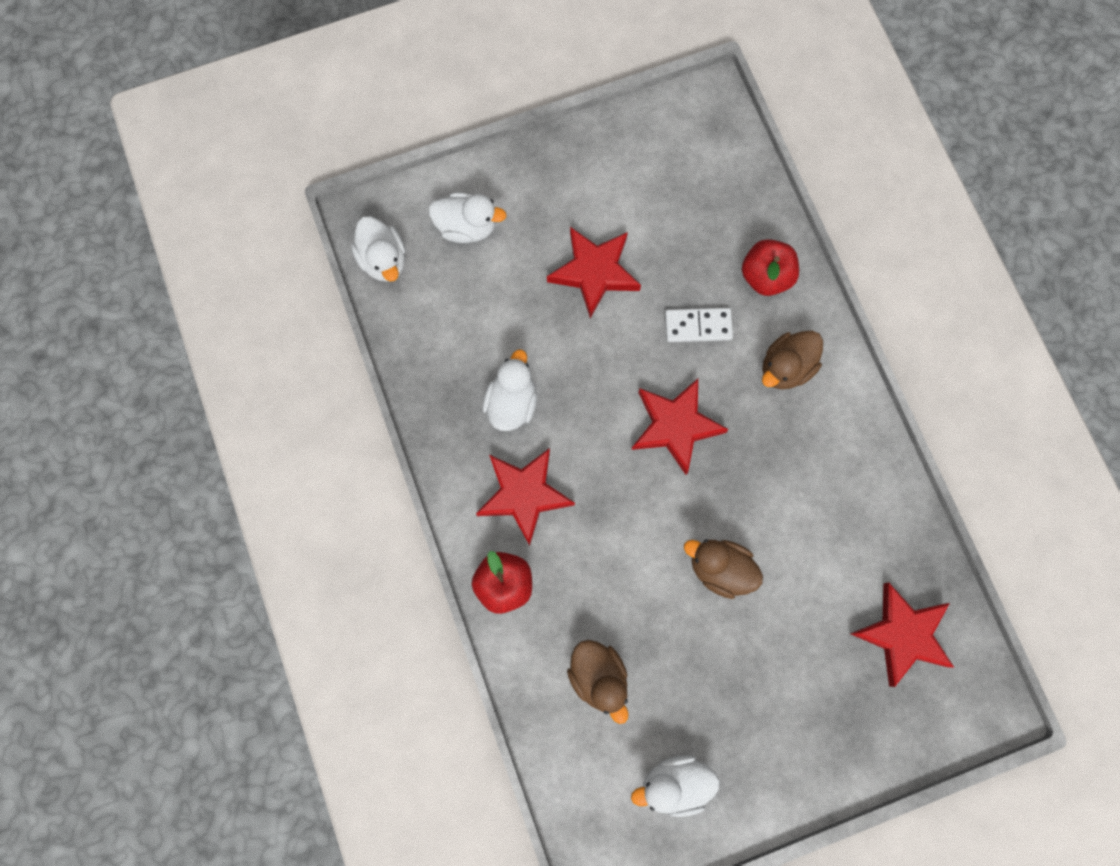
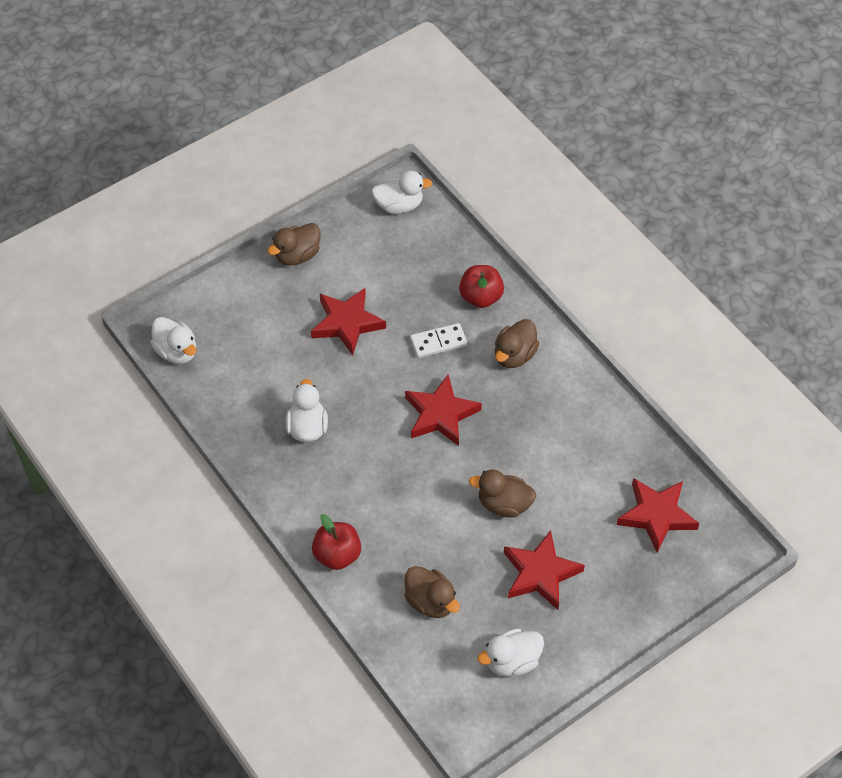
camera: 15 degrees left, 20 degrees down
(467, 227) = (237, 314): white duck -> white duck (399, 205)
(524, 495) = (335, 489): red star -> red star (540, 573)
(558, 164) = (297, 255): none -> brown duck

